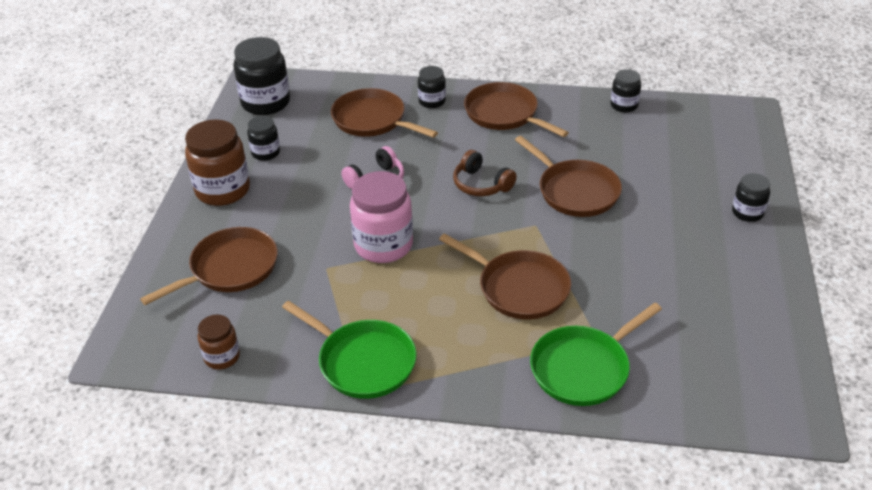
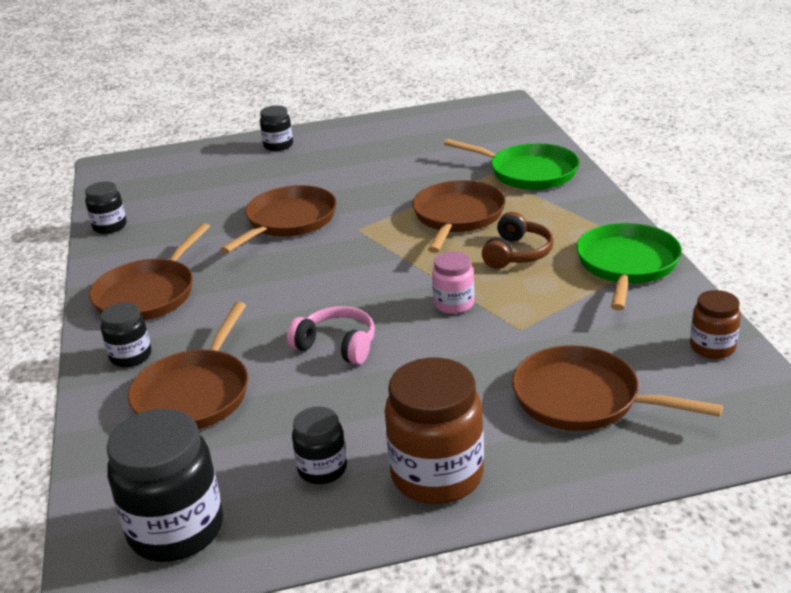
camera: 110 degrees left, 10 degrees down
(383, 245) = (454, 304): pink jar -> pink jar, size x0.55
(481, 184) = (305, 274): brown headphones -> brown headphones (517, 253)

